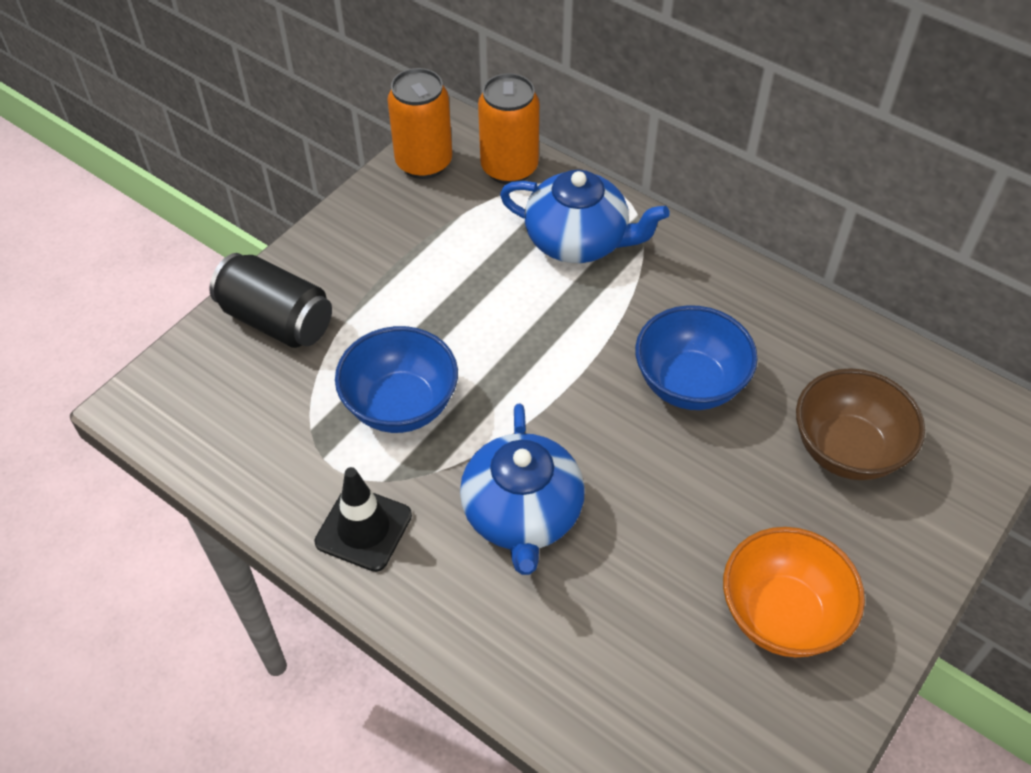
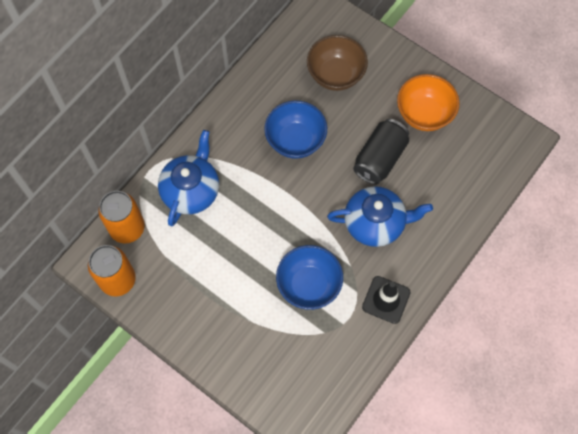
camera: 90 degrees left, 15 degrees up
(277, 320) = (246, 360): black can -> black can (380, 158)

